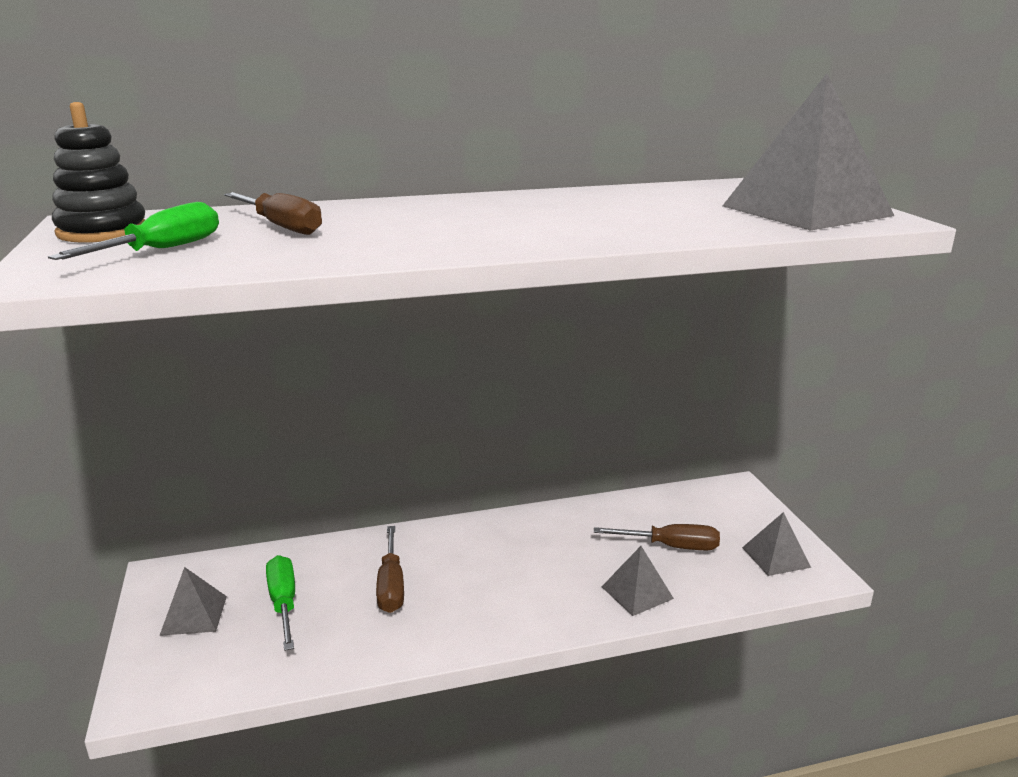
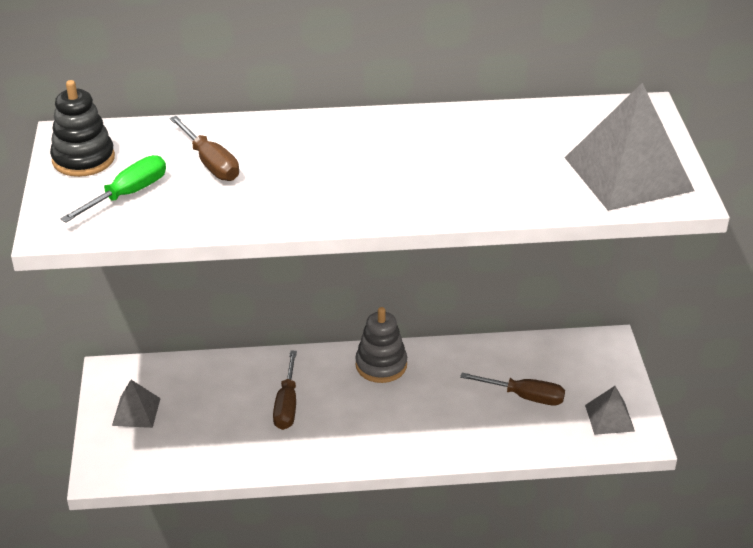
camera: 10 degrees right, 15 degrees up
(283, 603) = (203, 410): green screwdriver -> none
(496, 533) = (381, 365): none -> grey stacking toy
(637, 592) = (480, 436): grey pyramid -> none

